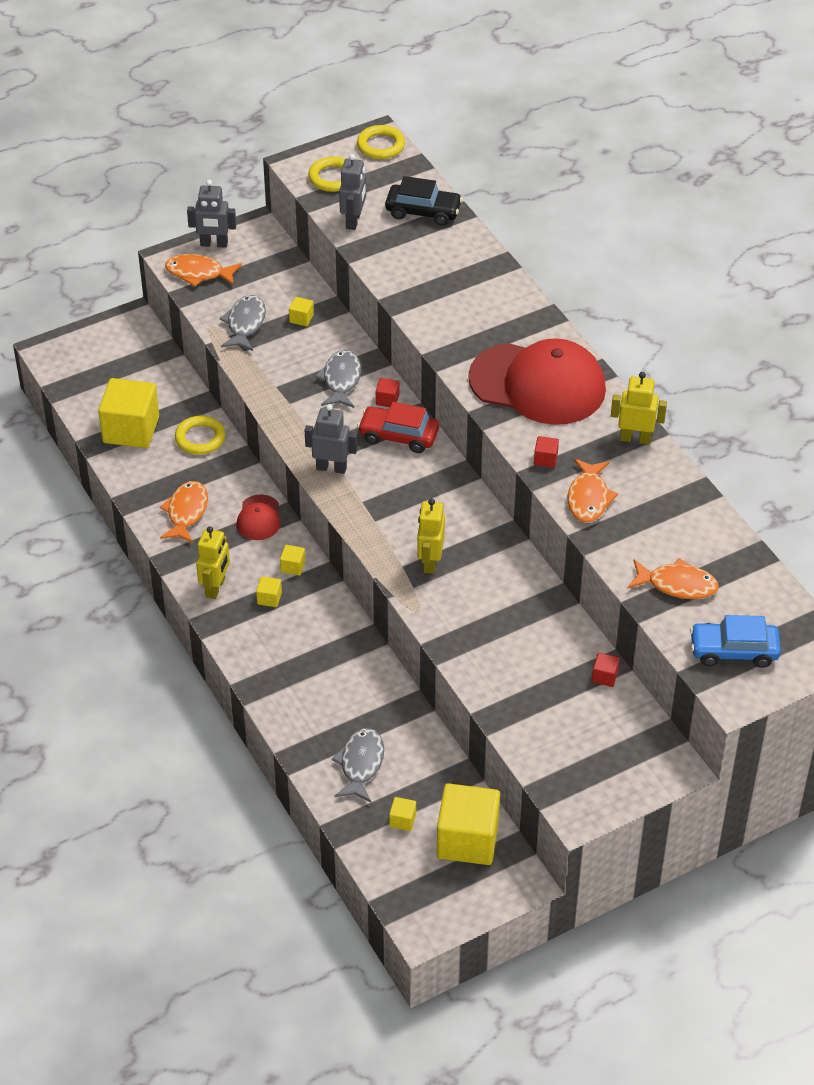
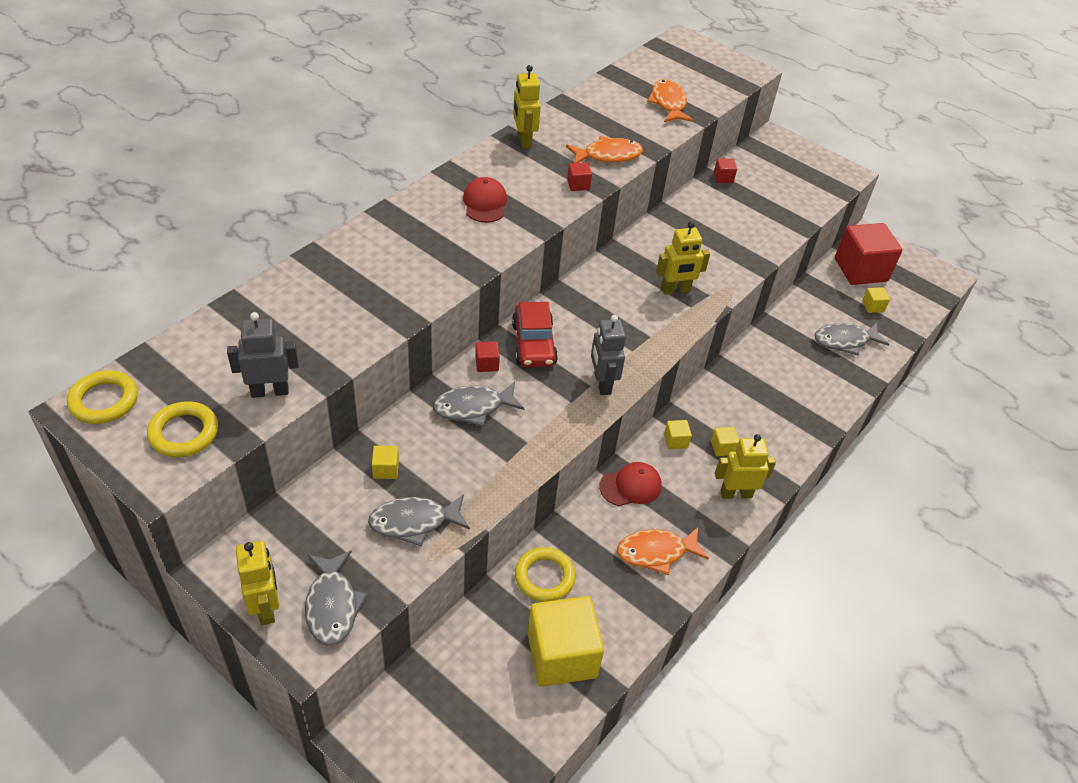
camera: 115 degrees left, 0 degrees up
(199, 273) = (332, 605): orange fish -> grey fish
(214, 244) = (266, 607): grey robot -> yellow robot
(423, 211) = (236, 333): black car -> none
(467, 840) = (860, 270): yellow cube -> red cube
(538, 384) = (485, 203): red cap -> red cap, size x0.44
(733, 651) = (711, 74): blue car -> none

